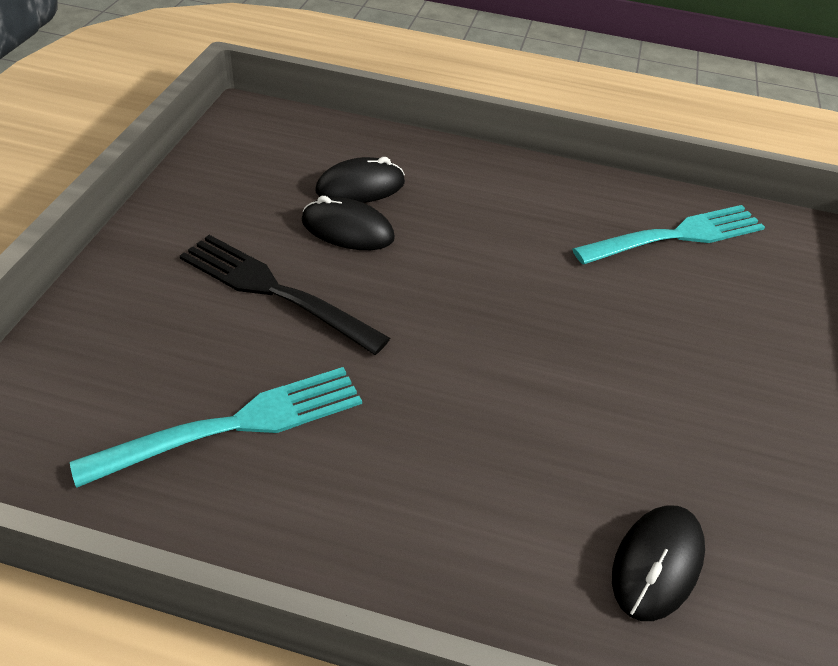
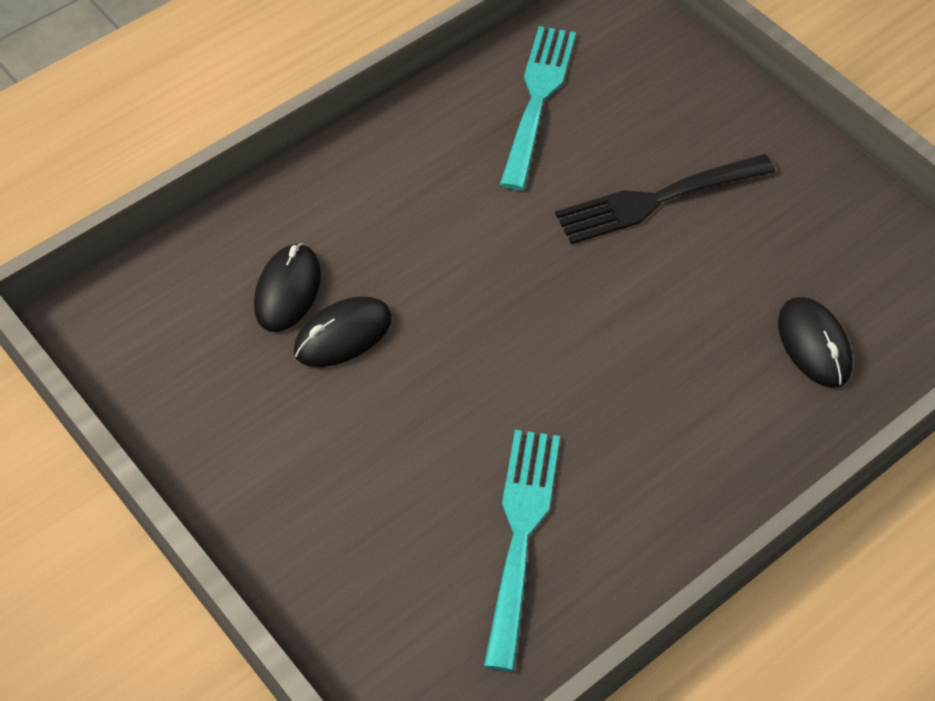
camera: 50 degrees left, 10 degrees up
(276, 291) = (386, 433): black fork -> black fork (658, 199)

